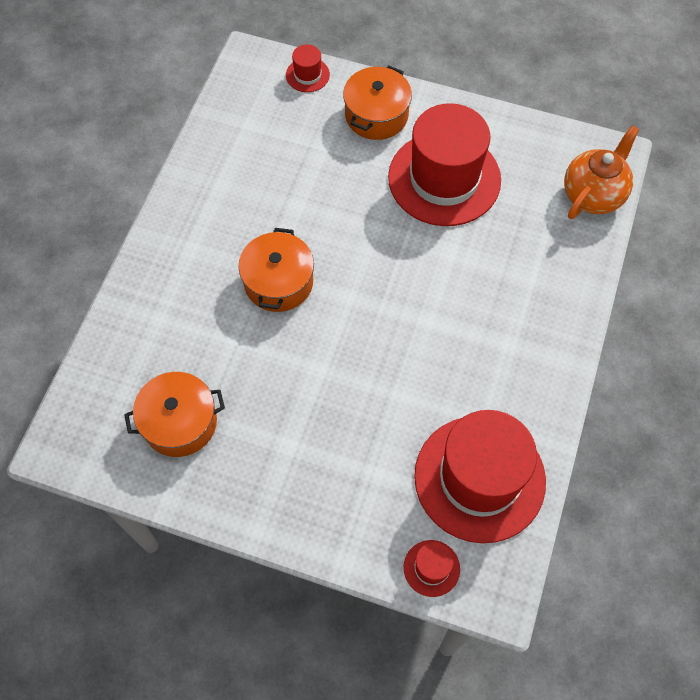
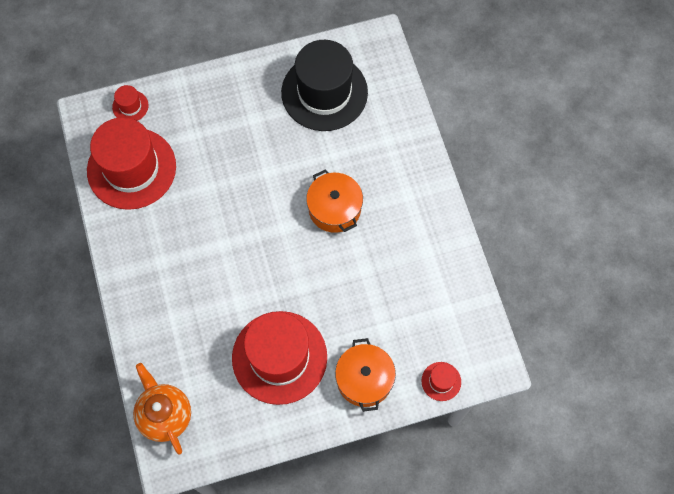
camera: 145 degrees right, 5 degrees up
(180, 422) = (324, 92): orange pot -> black hat
(593, 195) = (165, 415): orange teapot -> orange teapot turned 150 degrees clockwise

